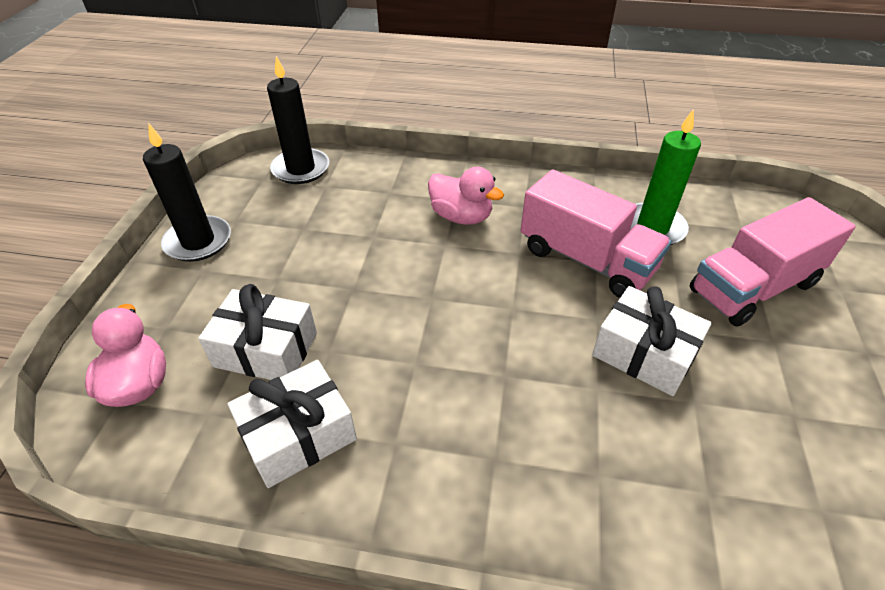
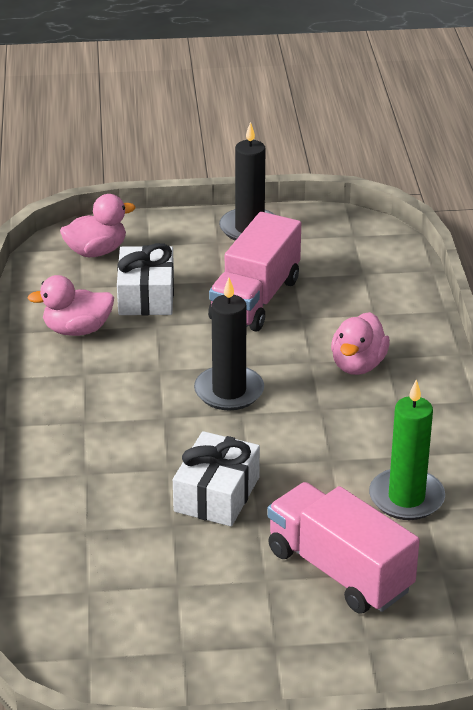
camera: 75 degrees right, 10 degrees down
(298, 435) = (77, 330): white gift -> pink duck
(301, 169) = (382, 252): black candle -> black candle (229, 391)
(586, 260) = (330, 453): pink truck -> pink truck (255, 299)

